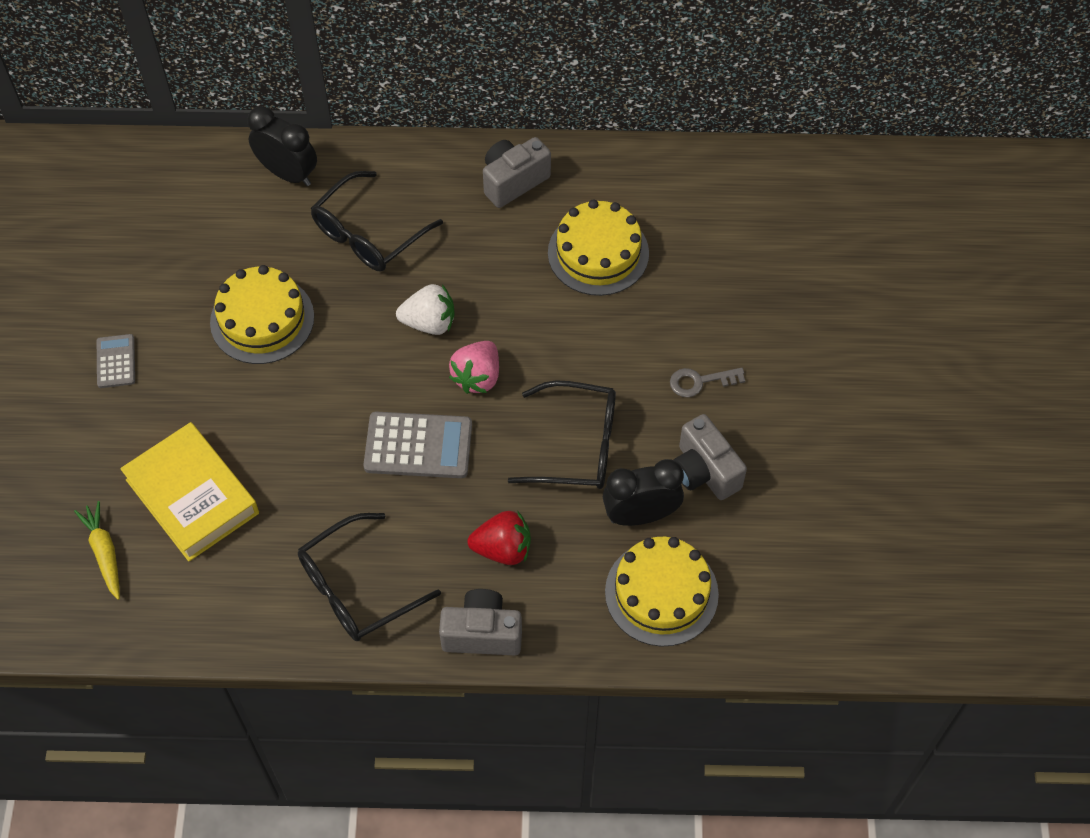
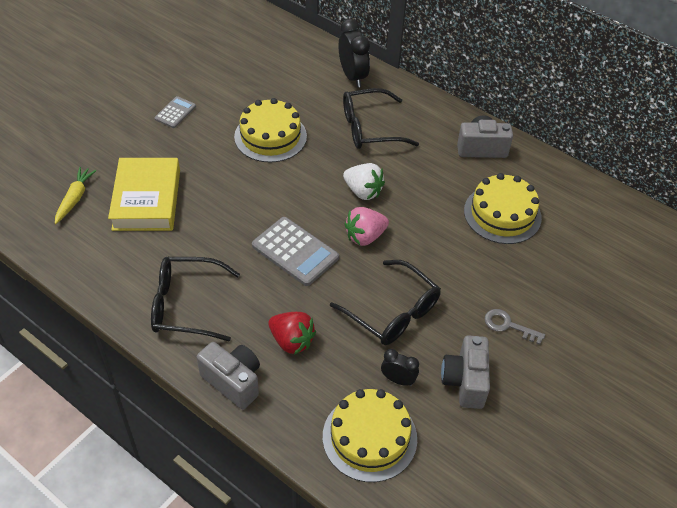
camera: 35 degrees right, 10 degrees down
(640, 515) = (398, 380): black clock -> black clock, size x0.58

